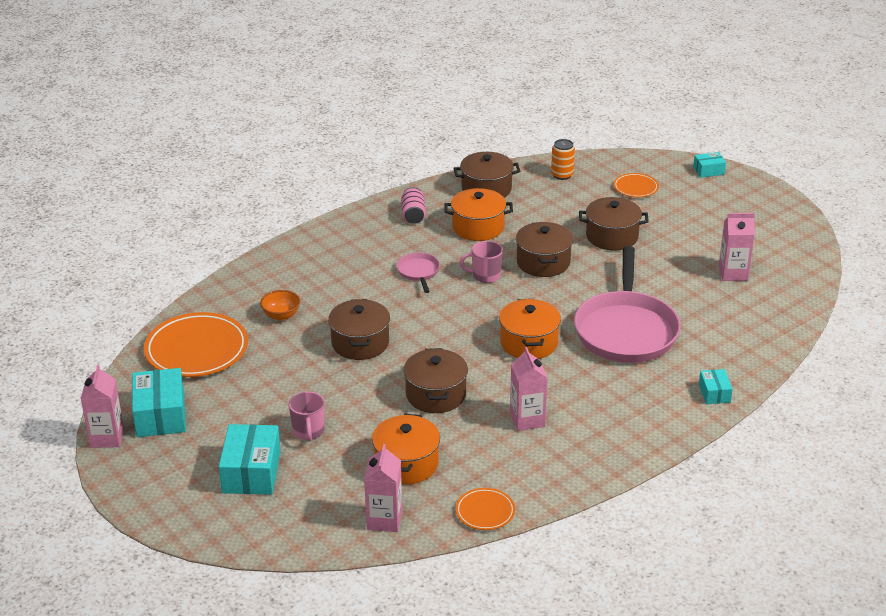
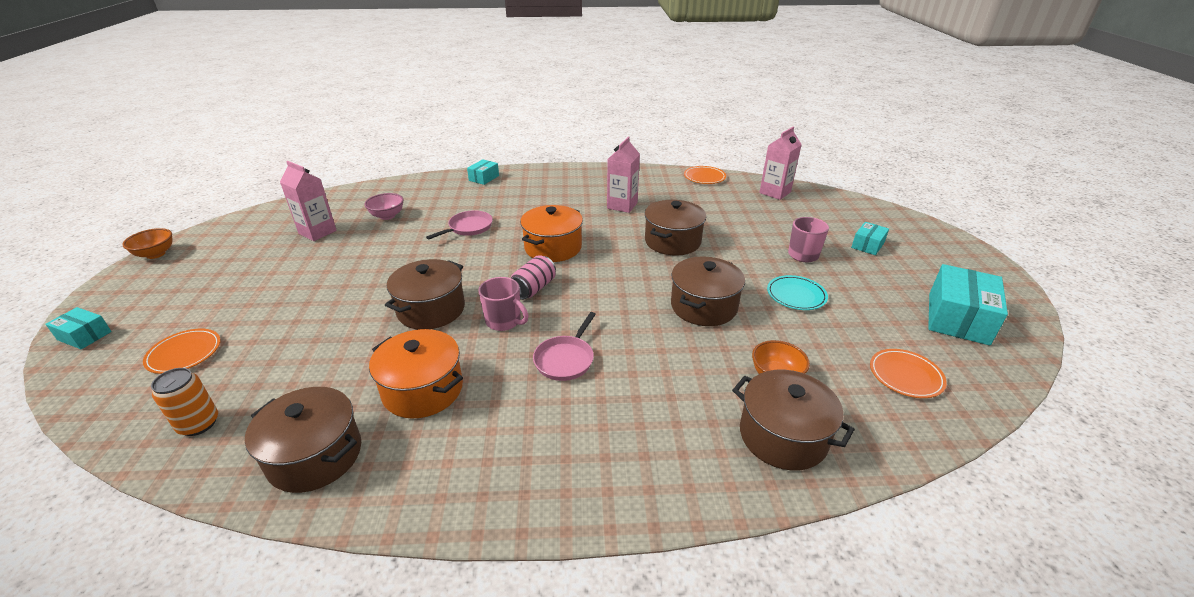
camera: 145 degrees left, 0 degrees up
(107, 438) = (1022, 318): pink carton -> none
(196, 350) = (905, 376): orange plate -> orange plate, size x0.51
(251, 472) = (867, 245): turquoise box -> turquoise box, size x0.53
(295, 383) = (796, 295): none -> turquoise plate
(406, 464) = (735, 212): orange pot -> none
(413, 215) = (468, 461): pink can -> pink can (533, 288)
(612, 236) = (326, 306): brown pot -> brown pot (783, 436)
(626, 330) = (468, 228): pink pan -> pink pan, size x0.44
(712, 310) = (387, 216): none -> pink bowl
(798, 212) = (156, 254): none -> orange bowl

